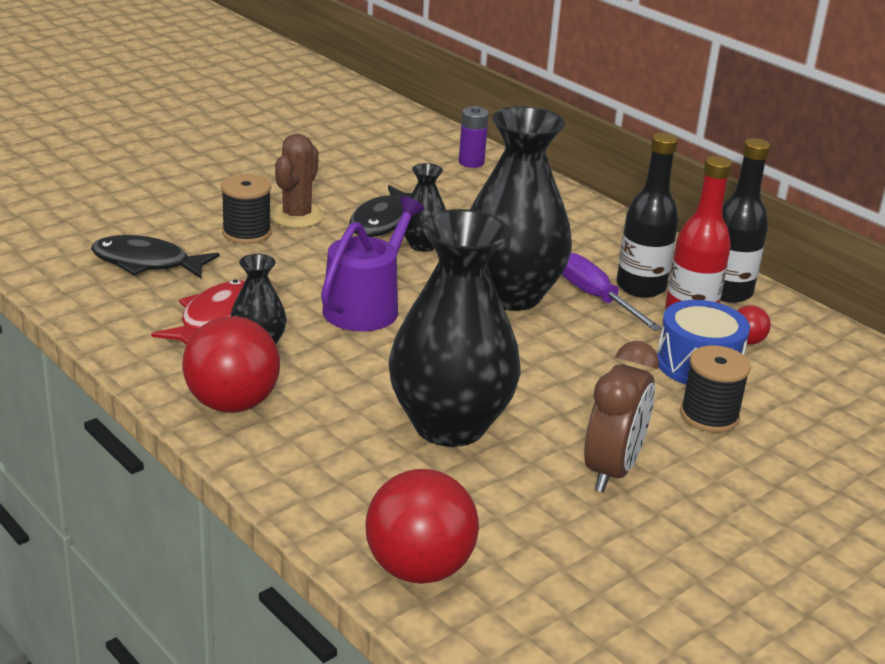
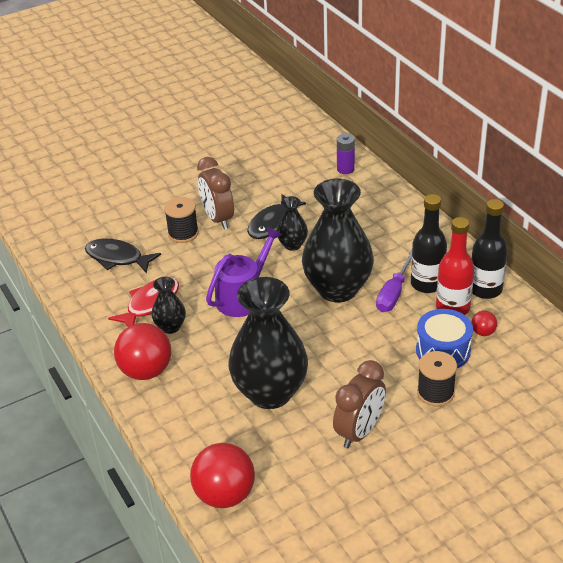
camera: 15 degrees right, 10 degrees up
(297, 216) = (218, 219): brown cactus -> brown clock
(596, 298) = (394, 293): purple screwdriver -> purple screwdriver turned 135 degrees counterclockwise

